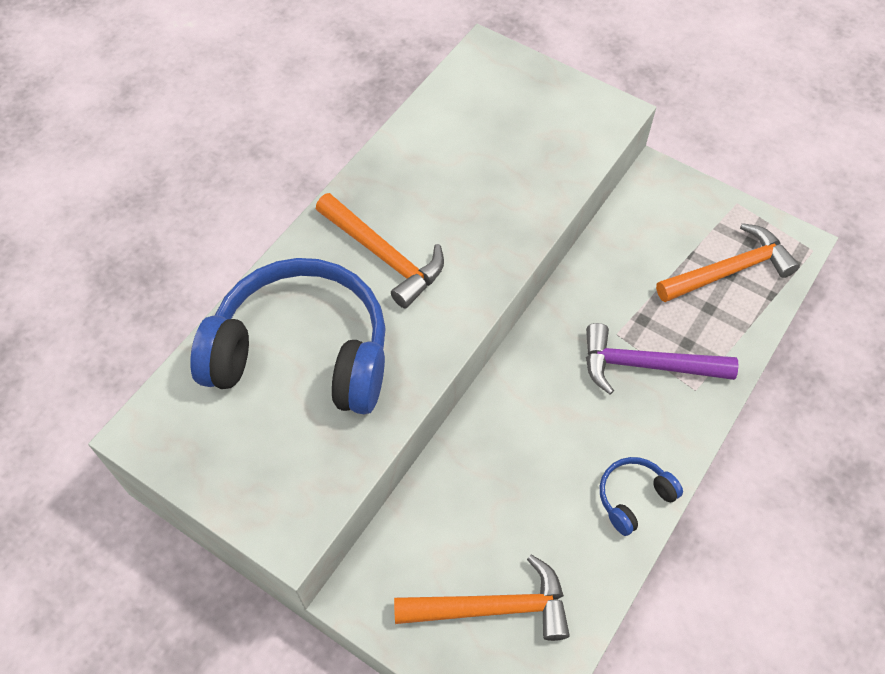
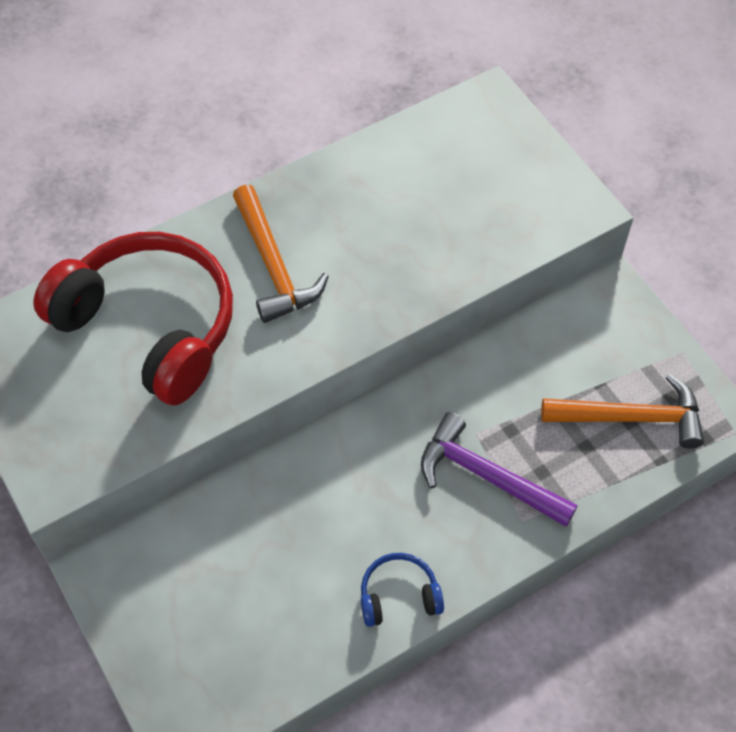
camera: 25 degrees right, 0 degrees up
(302, 352) = (150, 326): blue headphones -> red headphones
(492, 608) = (208, 635): orange hammer -> none

